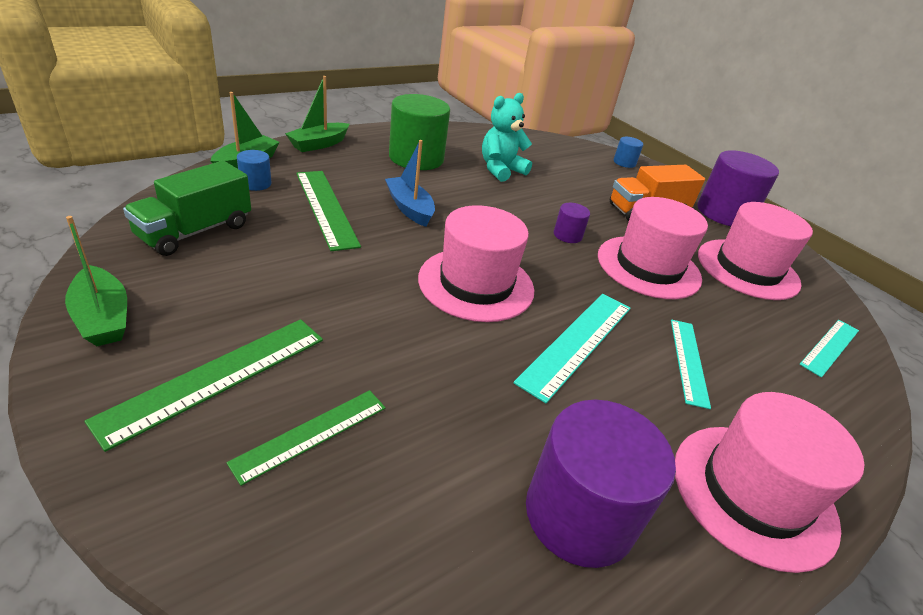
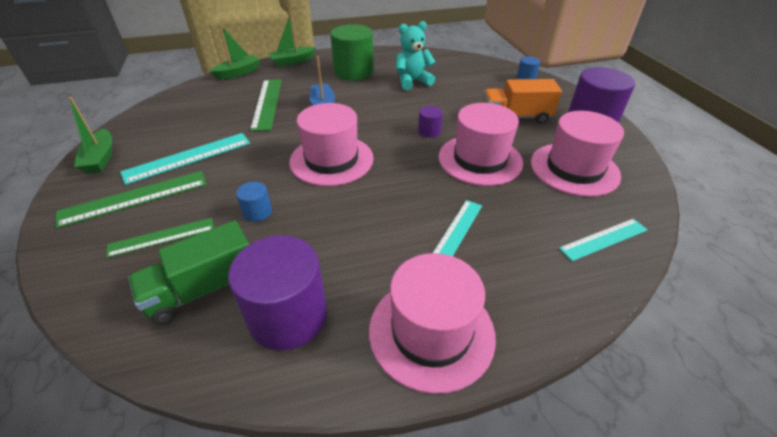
camera: 25 degrees right, 5 degrees up
(195, 231) = (180, 114): green truck -> green truck (204, 289)
(255, 183) = (234, 86): blue cylinder -> blue cylinder (257, 212)
(577, 342) = (375, 207): turquoise ruler -> turquoise ruler (188, 157)

